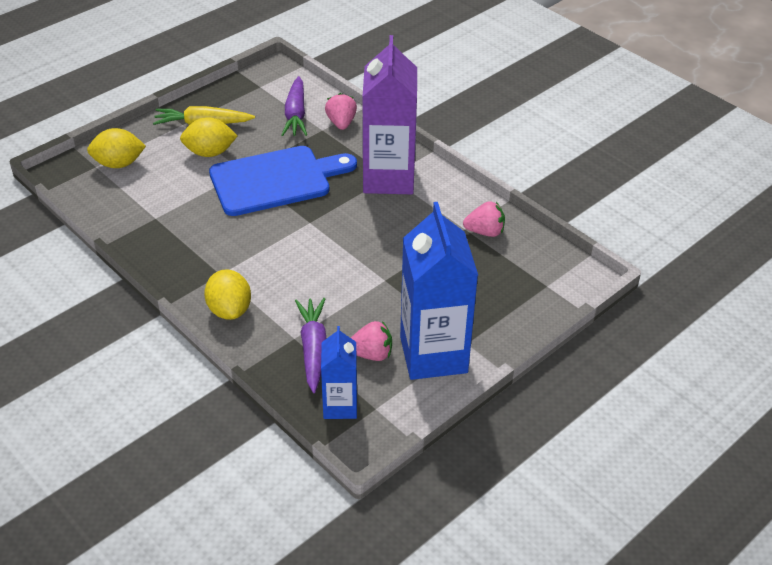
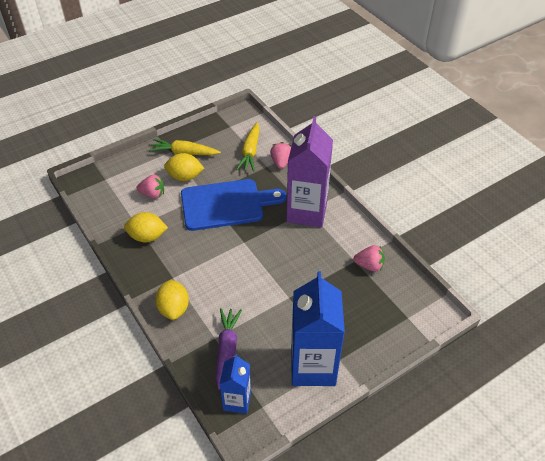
camera: 10 degrees right, 5 degrees up
(119, 164) = (121, 179): yellow lemon -> yellow lemon (147, 237)
(296, 114) = (250, 152): purple carrot -> yellow carrot
(371, 354) = (267, 359): pink strawberry -> pink strawberry (153, 194)

